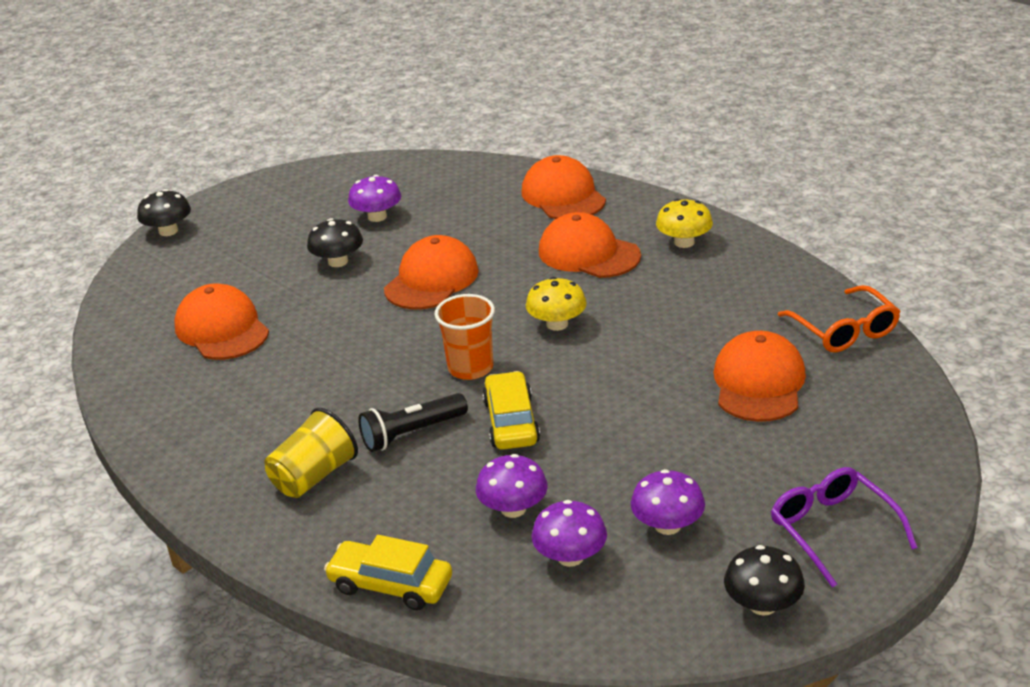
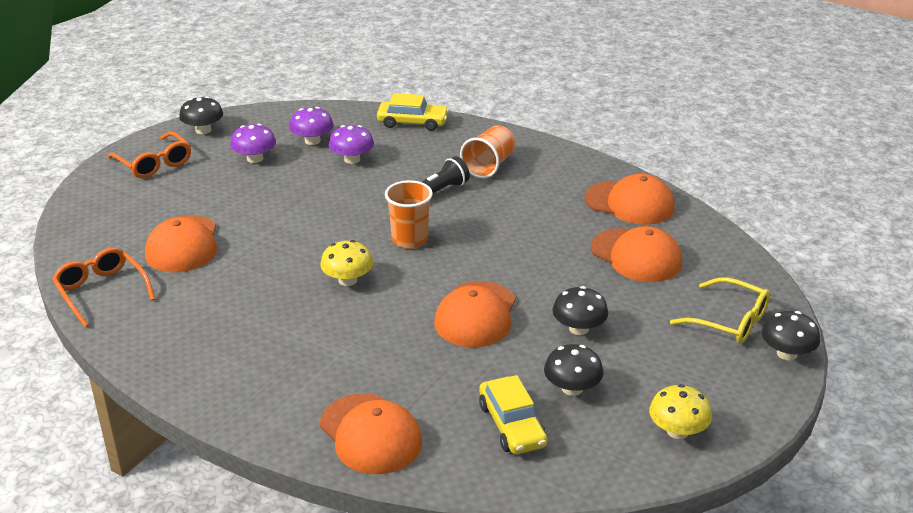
camera: 165 degrees right, 0 degrees up
(191, 259) = (728, 321): none -> yellow glasses
(314, 476) = (489, 166): yellow cup -> orange cup
(377, 216) = (572, 388): purple mushroom -> black mushroom
(511, 422) = (367, 205): yellow car -> yellow car (512, 425)
(588, 253) = (330, 355): orange cap -> orange cap (629, 203)
(684, 242) = (232, 376): yellow mushroom -> yellow mushroom (677, 431)
(833, 530) = (154, 163): purple glasses -> orange glasses

